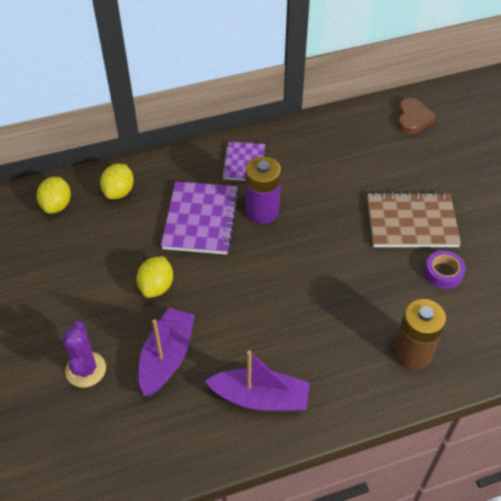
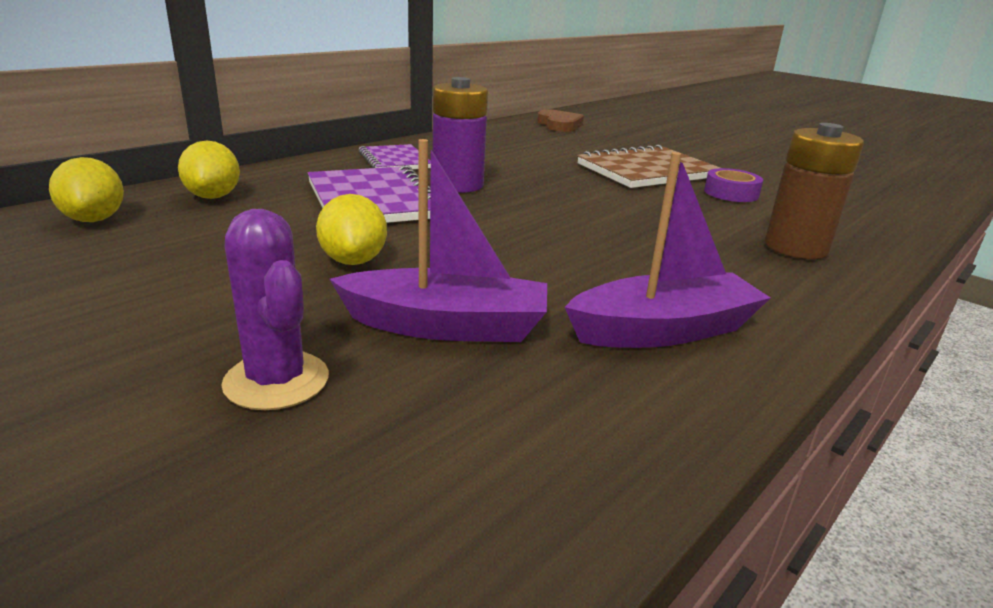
camera: 30 degrees left, 25 degrees down
(167, 357) = (446, 326): purple boat -> purple boat turned 105 degrees clockwise

